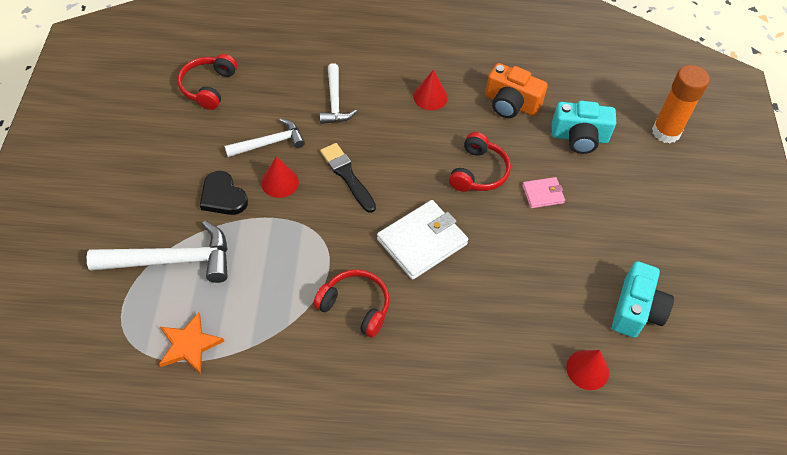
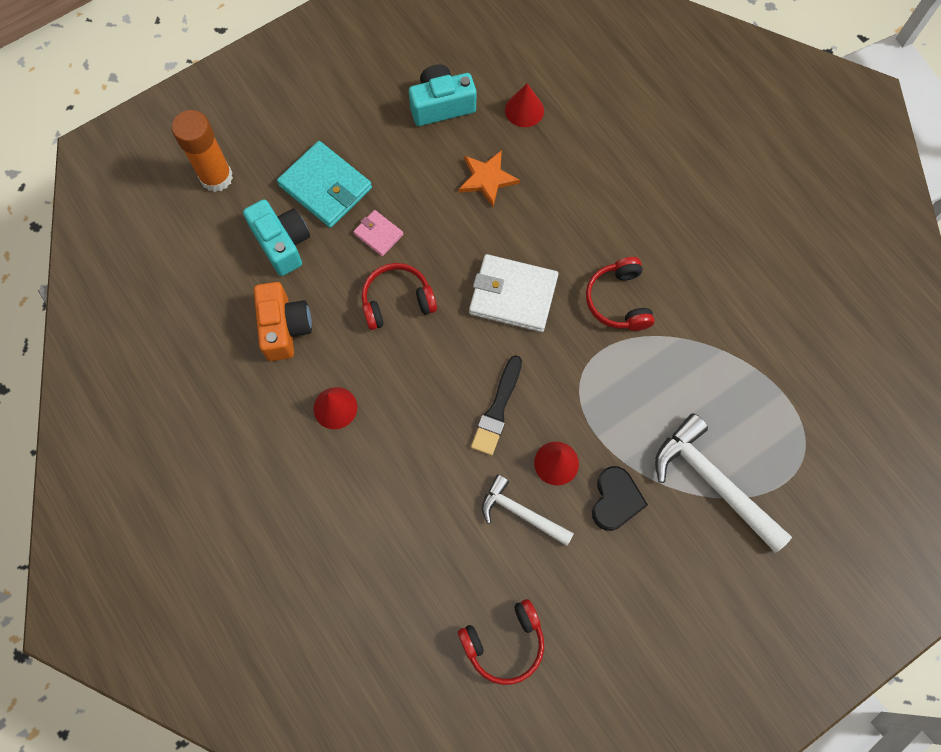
camera: 125 degrees left, 15 degrees up
(189, 345) = (764, 396): orange star -> orange star (487, 179)
(335, 102) = (417, 494): white hammer -> none
(610, 187) = (325, 187): none -> turquoise wallet

